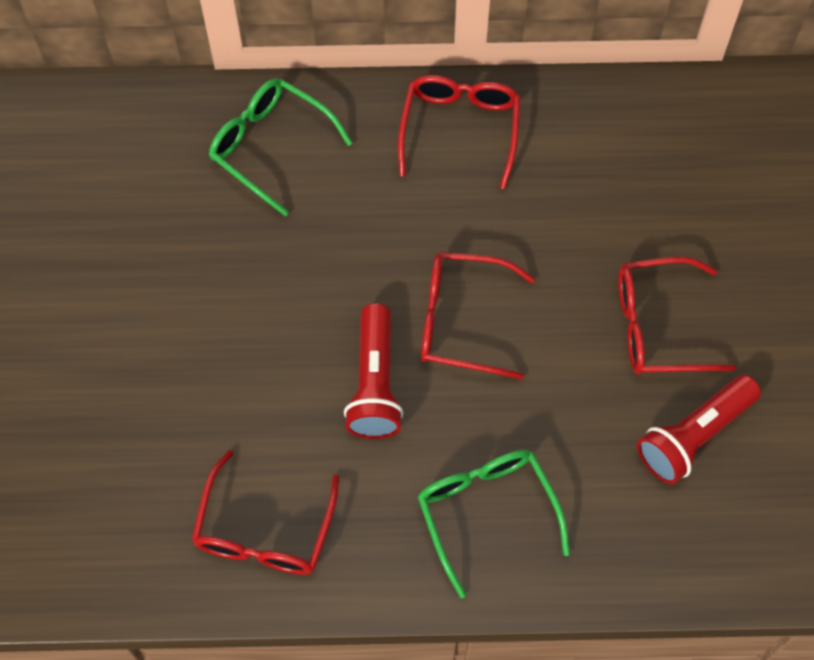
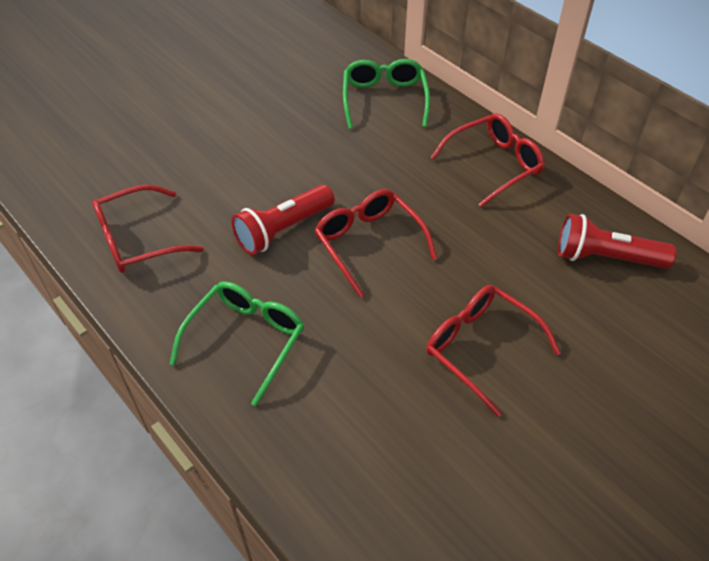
camera: 50 degrees right, 15 degrees down
(693, 436) = (420, 425): red flashlight -> red flashlight (605, 257)

